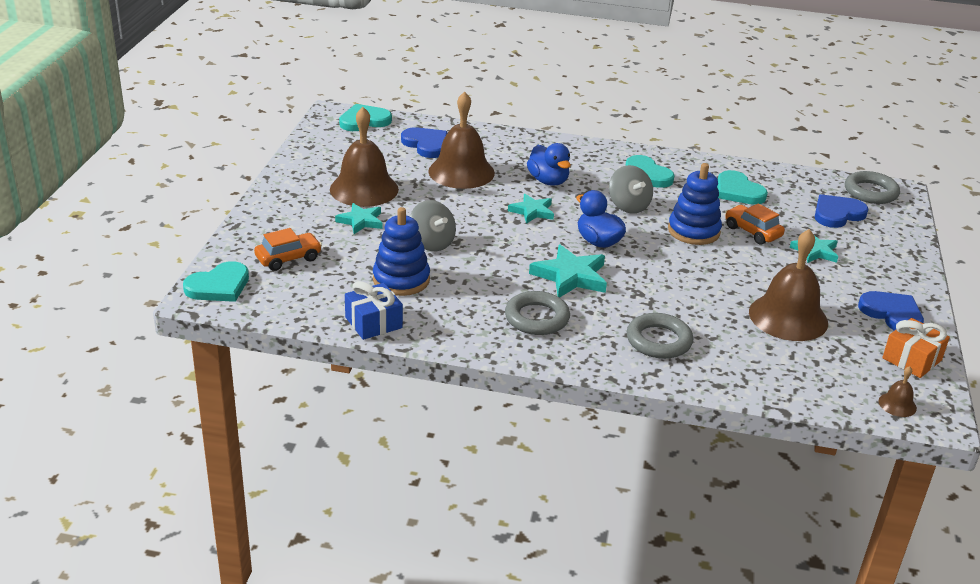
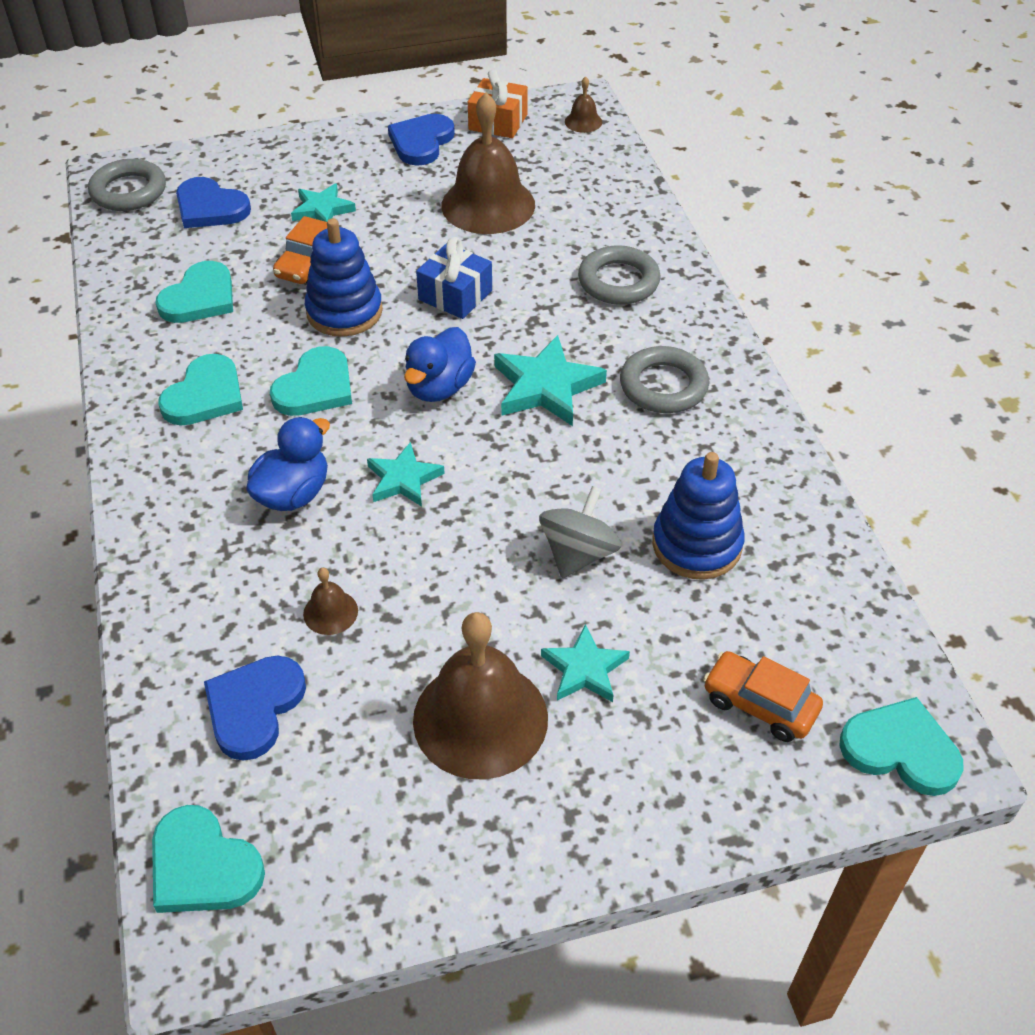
camera: 115 degrees left, 15 degrees up
(373, 322) = (812, 528): blue gift -> blue gift (455, 295)
(461, 172) = (330, 612): brown bell -> brown bell, size x0.43
(628, 206) = (315, 387): grey spinning top -> turquoise heart

